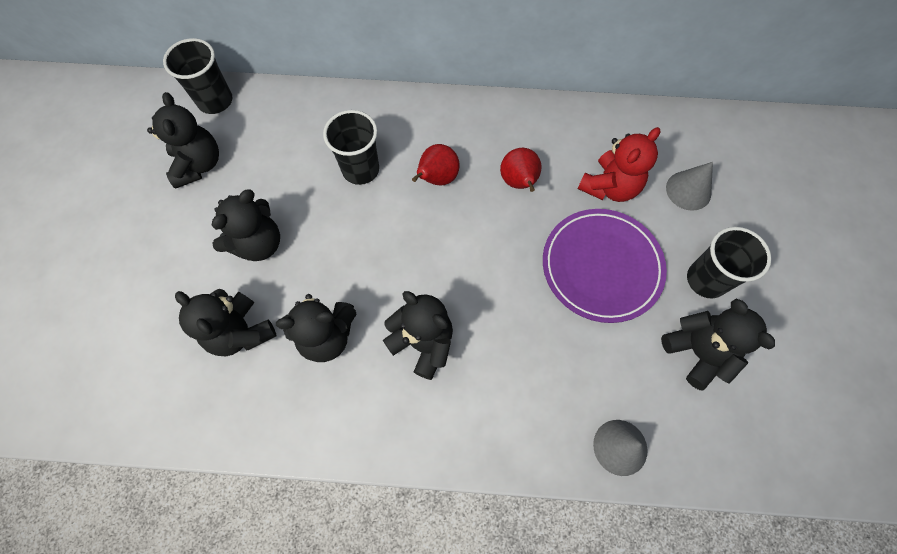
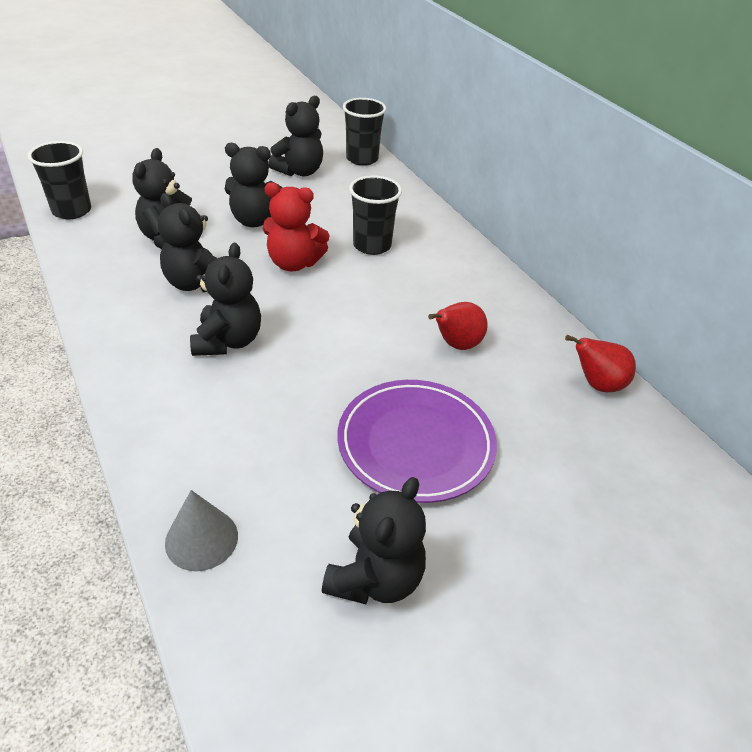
camera: 55 degrees right, 25 degrees down
(437, 178) = (406, 291): red pear -> red pear (596, 384)
(609, 187) = (522, 416): red teddy bear -> red teddy bear (294, 263)
(688, 190) = (592, 492): grey cone -> none
(706, 280) = (484, 554): black cup -> black cup (72, 211)

